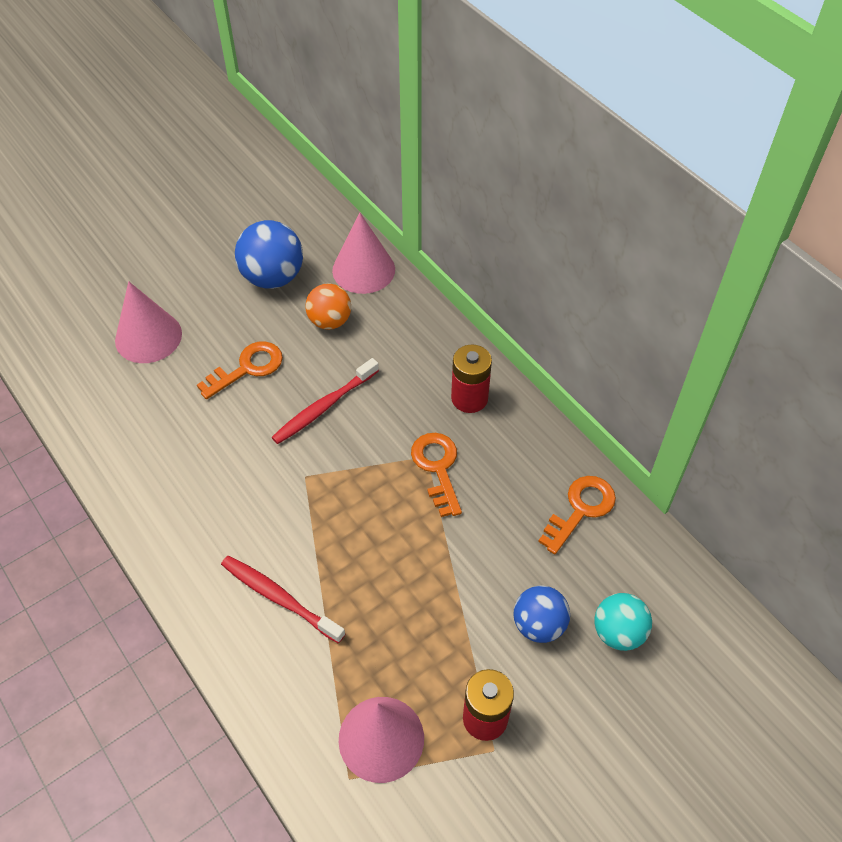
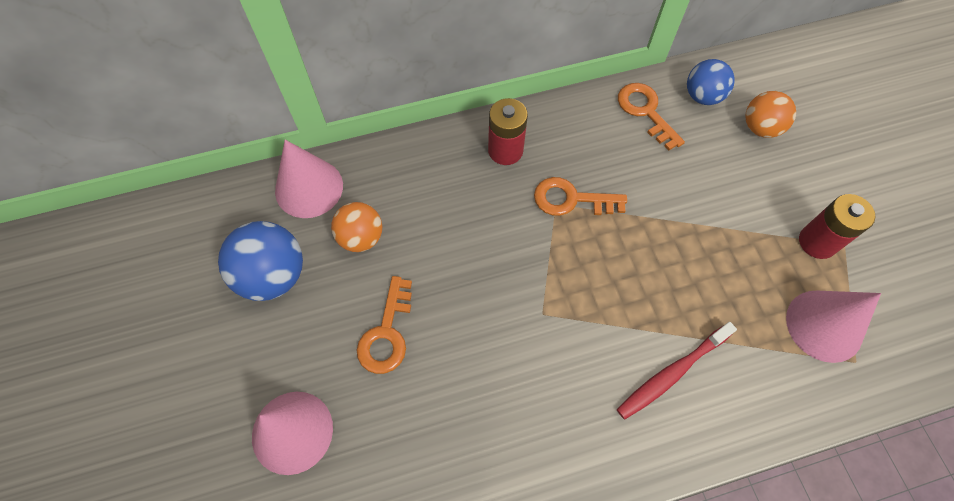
camera: 70 degrees left, 10 degrees up
(247, 368) = (386, 333): orange key -> orange key turned 150 degrees counterclockwise
(324, 407) = (467, 274): red toothbrush -> none
(539, 625) = (743, 177): blue ball -> blue ball (702, 96)
(618, 632) = (760, 128): turquoise ball -> orange ball

